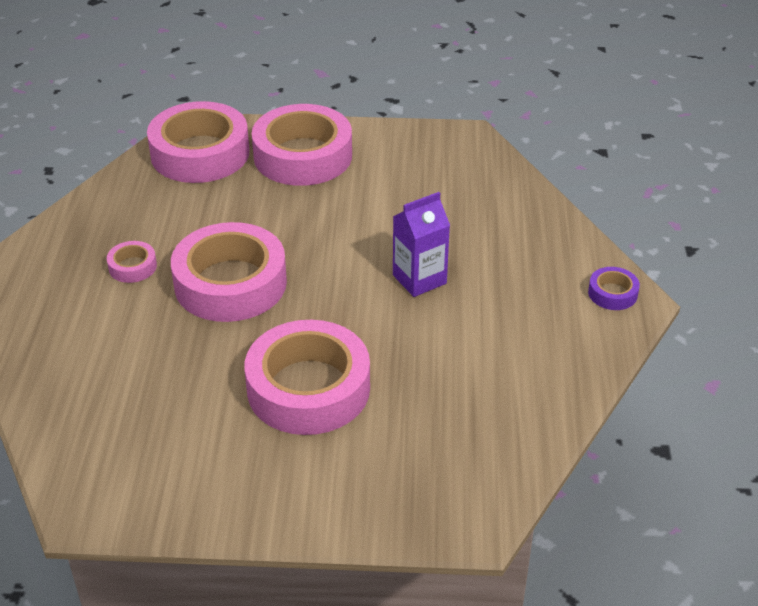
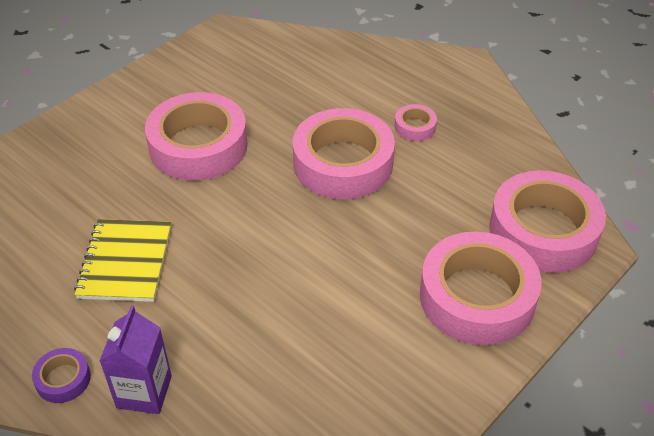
camera: 130 degrees right, 5 degrees up
(419, 279) = (228, 266): purple carton -> purple carton (144, 392)
(488, 336) = (125, 262): none -> yellow notebook

